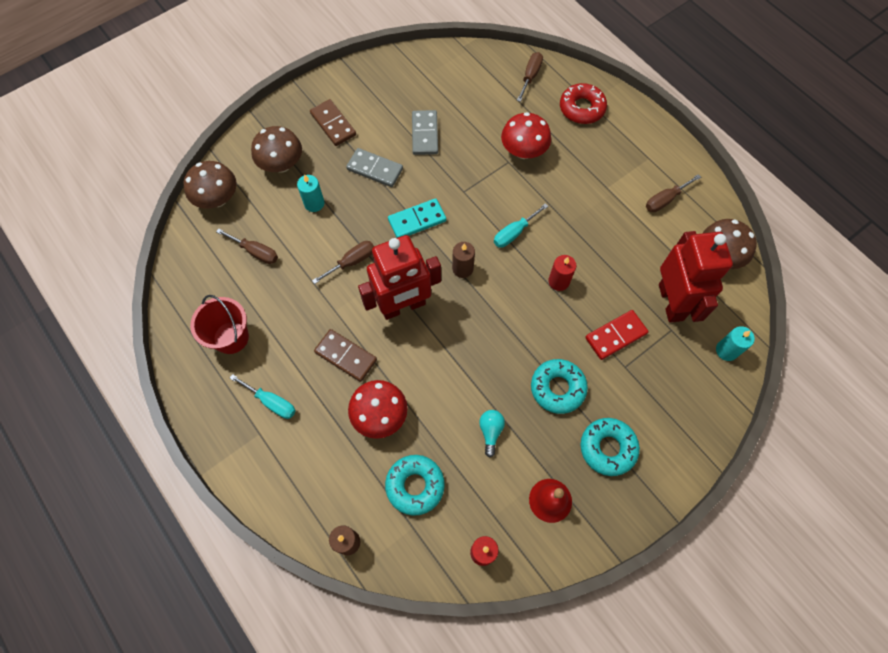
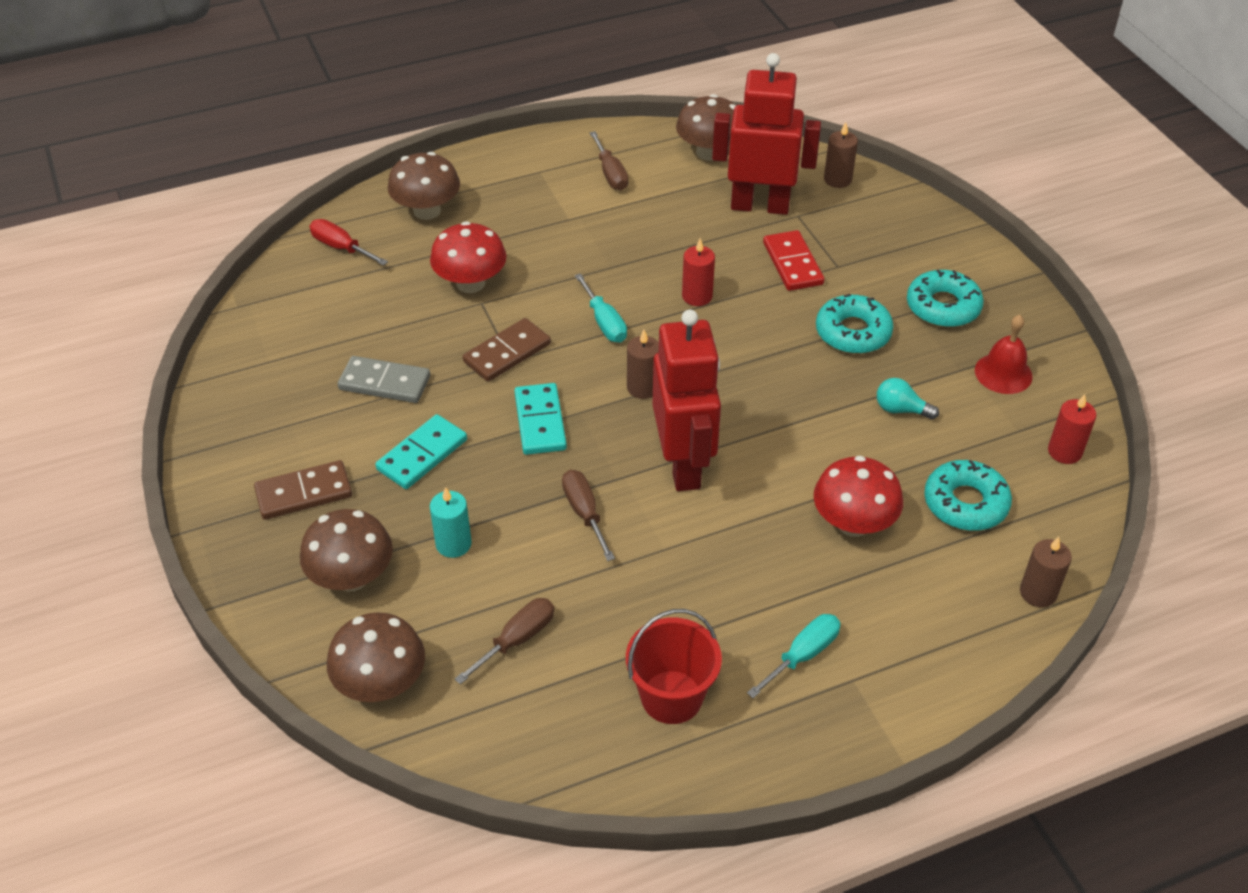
camera: 75 degrees left, 20 degrees down
(346, 356) = (747, 547): brown domino -> brown domino (507, 353)
(375, 169) = (422, 454): grey domino -> turquoise domino
(530, 76) = (341, 247): brown screwdriver -> red screwdriver
(582, 108) = (427, 211): red donut -> brown mushroom
(726, 350) = (837, 179): turquoise candle -> brown candle

